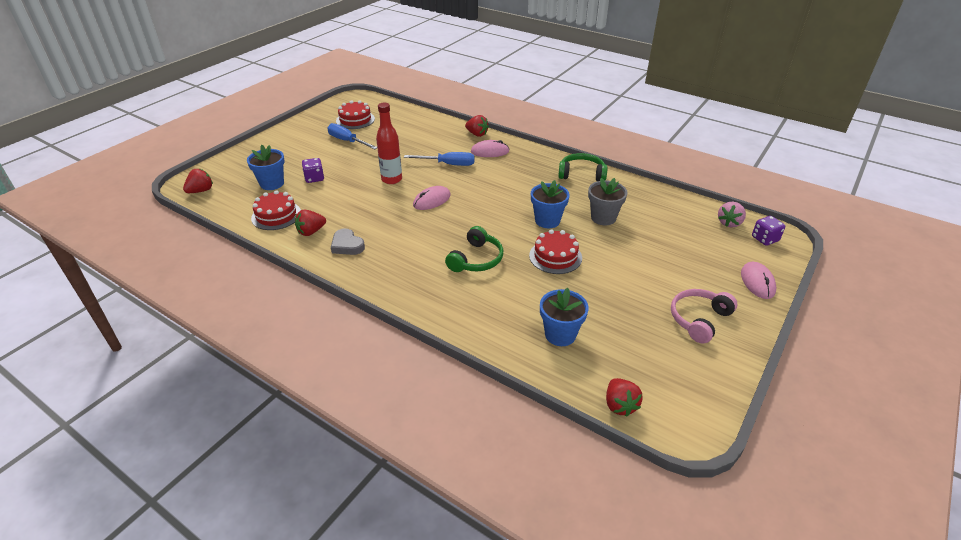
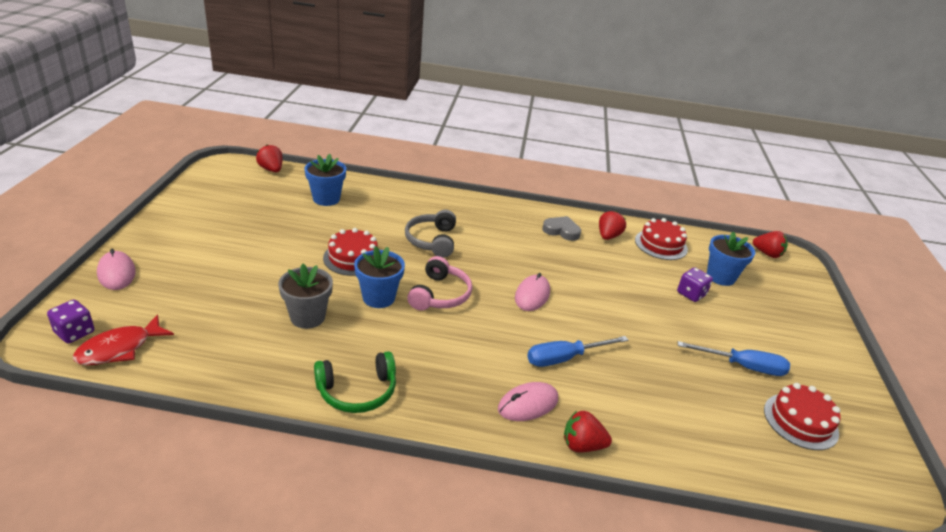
camera: 150 degrees right, 5 degrees down
(201, 191) = (767, 254): red strawberry -> red strawberry turned 75 degrees counterclockwise
(391, 179) = (607, 313): red bottle -> none
(476, 259) = (432, 241): green headphones -> grey headphones
(699, 319) = (197, 228): pink headphones -> pink headphones (440, 295)
(729, 223) = (120, 348): pink strawberry -> red fish

